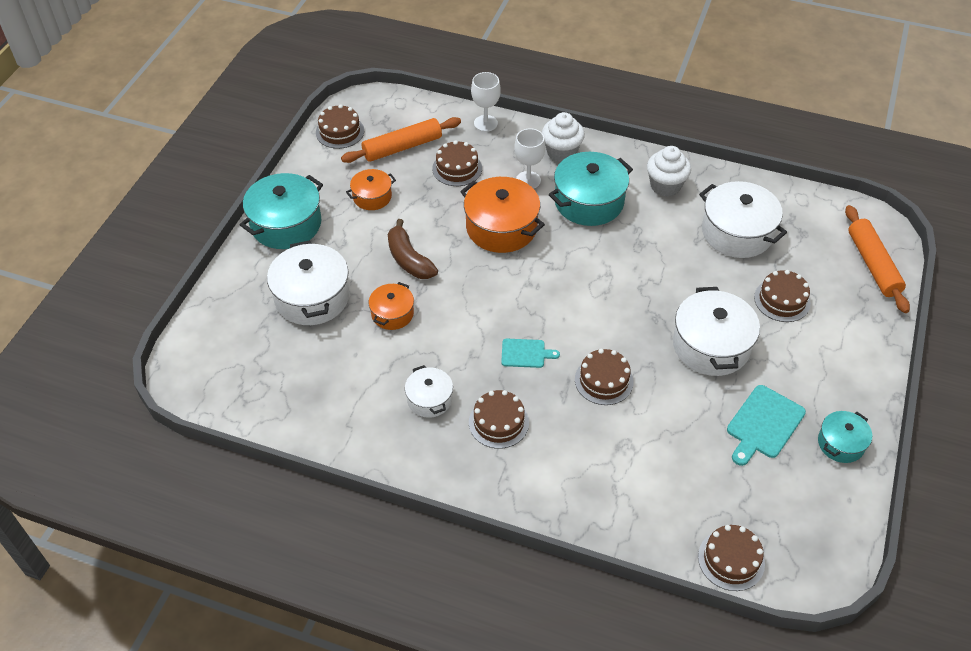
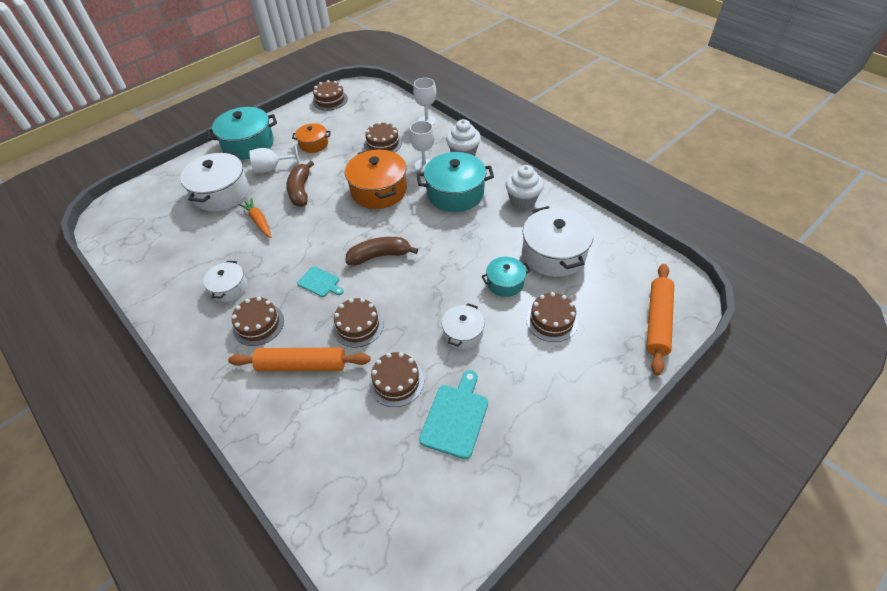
camera: 30 degrees right, 0 degrees up
(347, 245) = (272, 168): none -> white goblet
(392, 314) = (259, 221): orange pot -> orange carrot
(402, 147) = (359, 120): orange rolling pin -> orange rolling pin (302, 365)
(565, 300) = (379, 256): none -> brown banana
(711, 345) = (463, 333): white pot -> white pot, size x0.56
(731, 560) = (333, 525): brown cake -> brown cake (396, 381)
(763, 424) = (455, 417): turquoise cutting board -> turquoise cutting board turned 135 degrees clockwise
(841, 443) = (511, 467): turquoise pot -> turquoise pot (505, 283)

